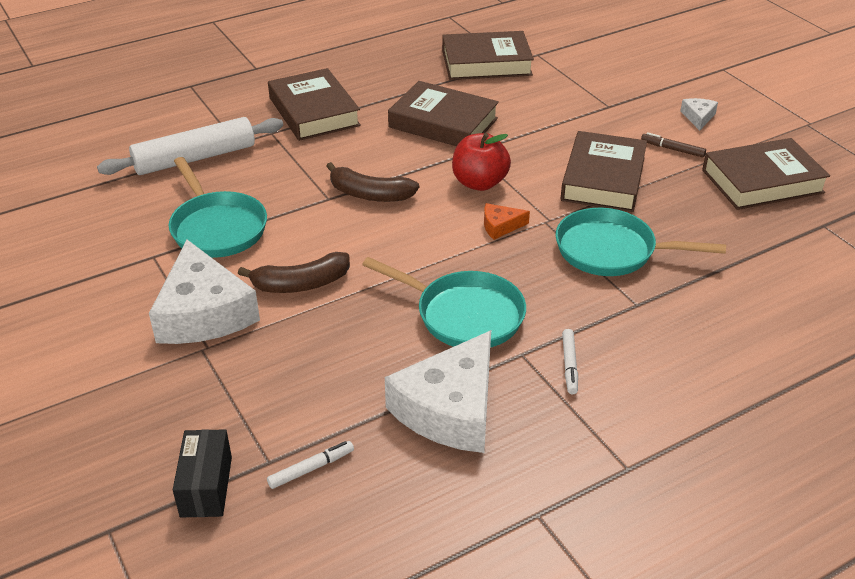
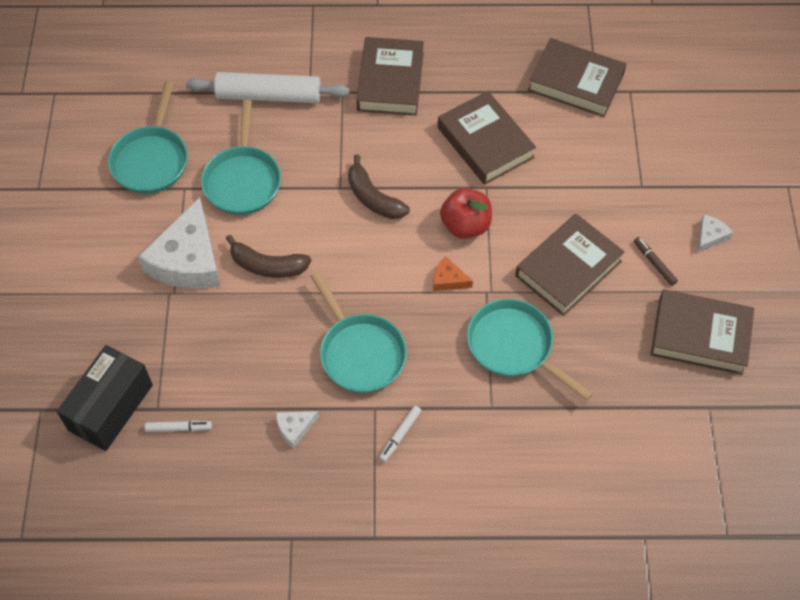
camera: 30 degrees right, 20 degrees up
(96, 247) = (152, 159): none -> turquoise pan
(206, 486) = (110, 407): black box -> black box, size x1.57
(450, 409) = (294, 428): white cheese -> white cheese, size x0.44

